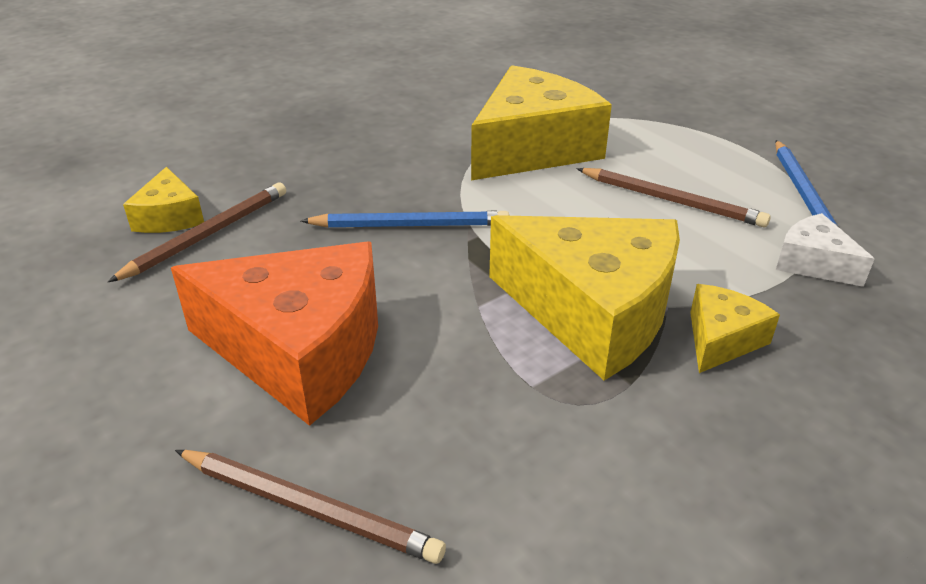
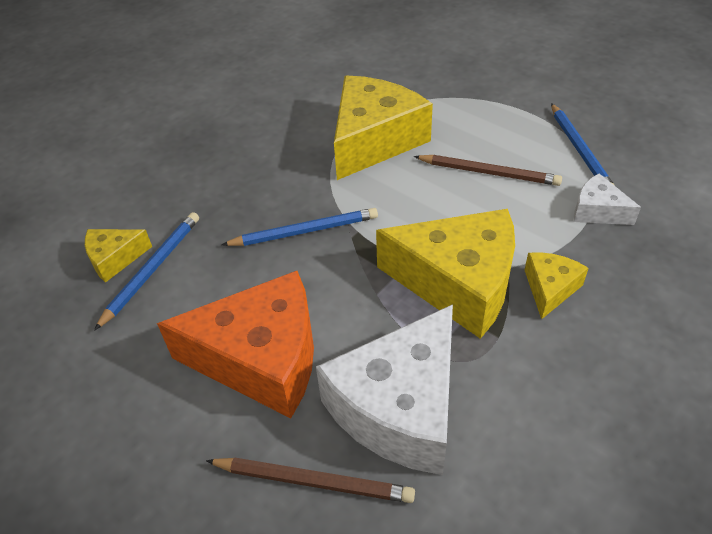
camera: 10 degrees left, 10 degrees up
(169, 217) = (115, 258): yellow cheese -> yellow cheese turned 90 degrees clockwise
(207, 234) = (152, 269): brown pencil -> blue pencil
(463, 441) = (400, 407): none -> white cheese

